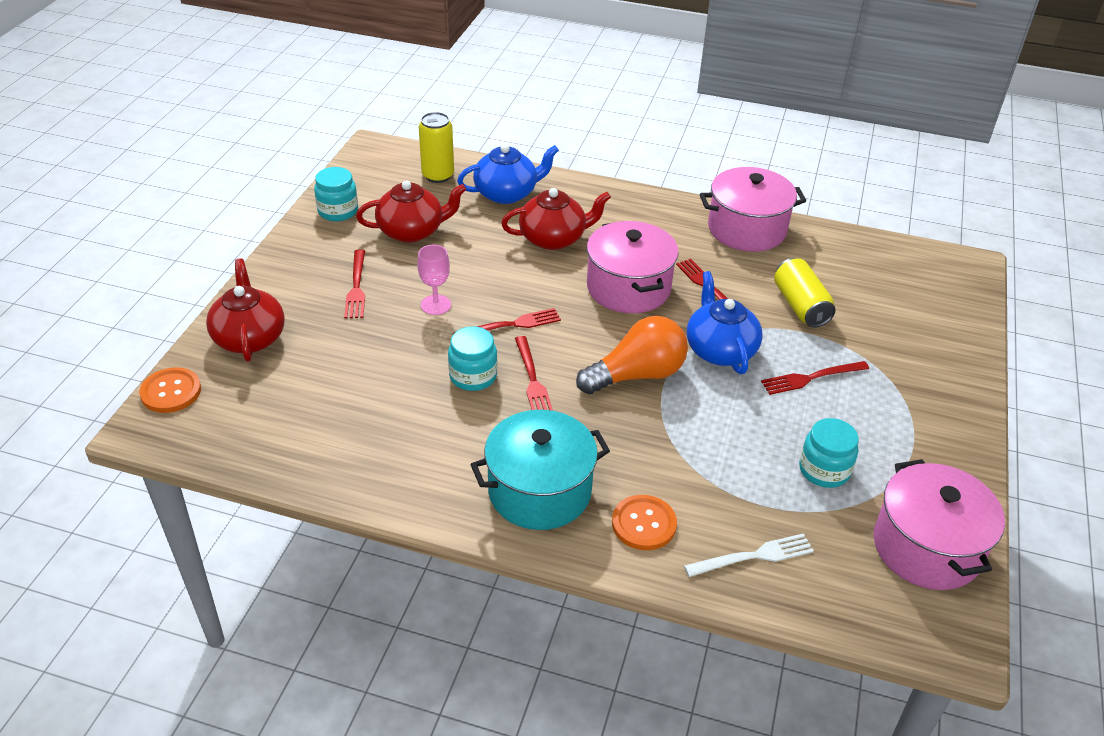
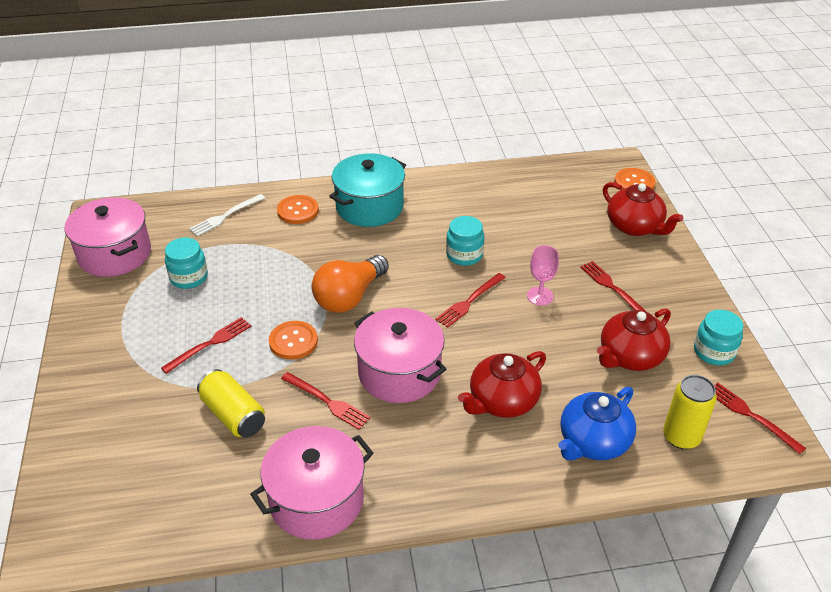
camera: 155 degrees right, 0 degrees up
(533, 380) = (421, 266): red fork -> red fork (750, 415)
(720, 350) = (293, 341): blue teapot -> orange button

